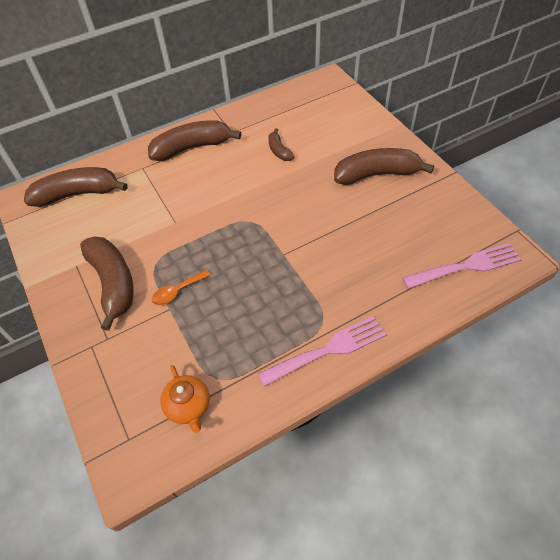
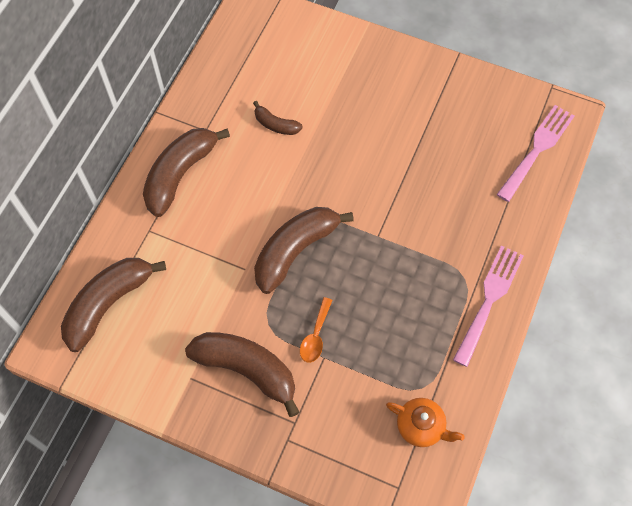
camera: 40 degrees left, 10 degrees up
(377, 174) = (392, 97): brown banana -> brown banana (295, 250)

